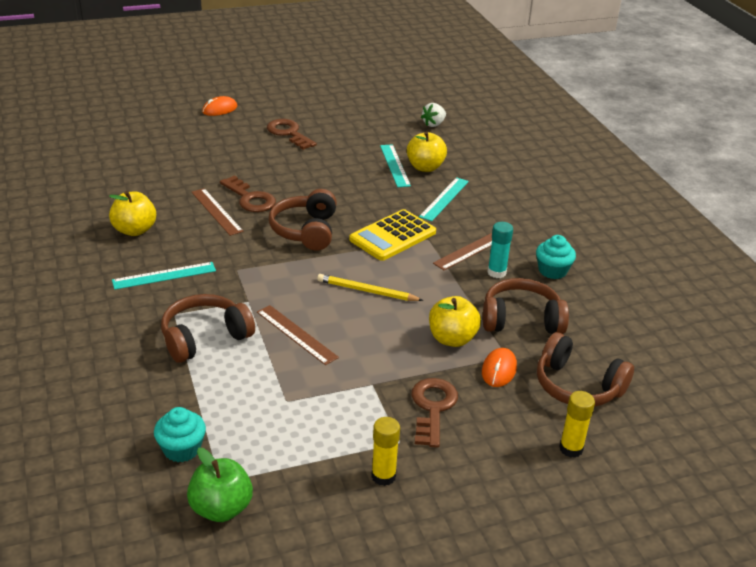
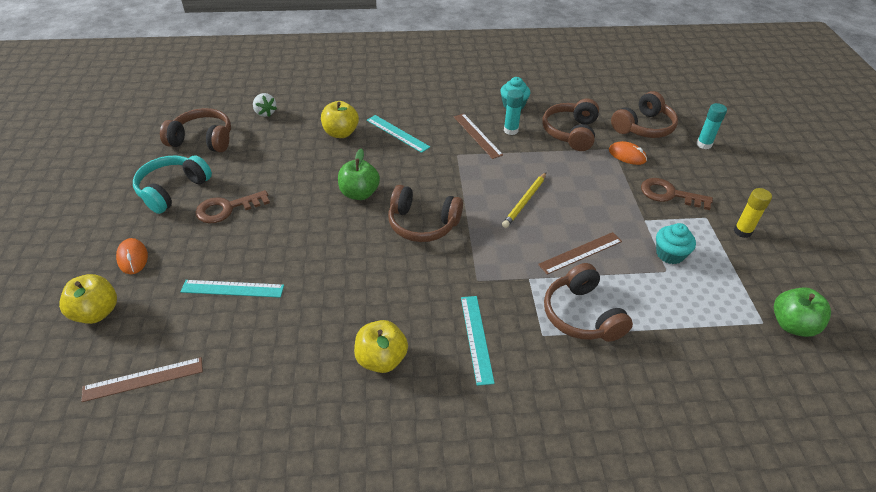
camera: 75 degrees left, 10 degrees up
(182, 449) = (731, 344): turquoise cupcake -> turquoise cupcake (669, 254)
(216, 211) = (366, 285): brown ruler -> brown ruler (143, 379)
(250, 198) = (350, 255): brown key -> none
(302, 107) = (172, 190): none -> turquoise headphones
(336, 191) = (359, 193): none -> green apple
(375, 104) = (203, 140): none -> brown headphones
(393, 236) = (447, 172): yellow calculator -> none
(394, 165) = (329, 149): turquoise ruler -> turquoise ruler (232, 289)
(452, 339) = (591, 169): yellow apple -> yellow apple (97, 312)
(571, 449) = (704, 144): yellow glue stick -> turquoise glue stick

